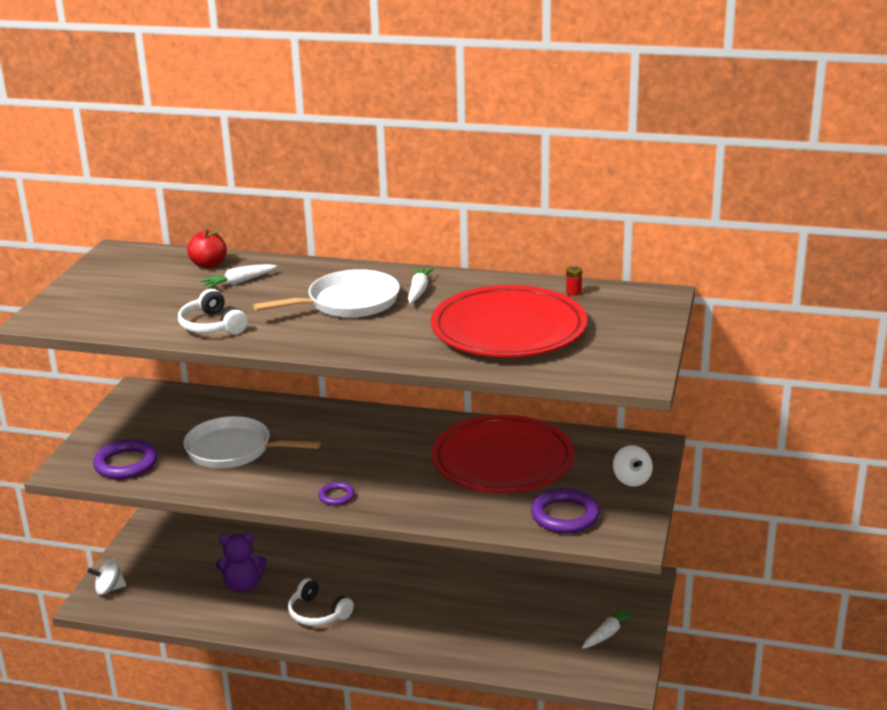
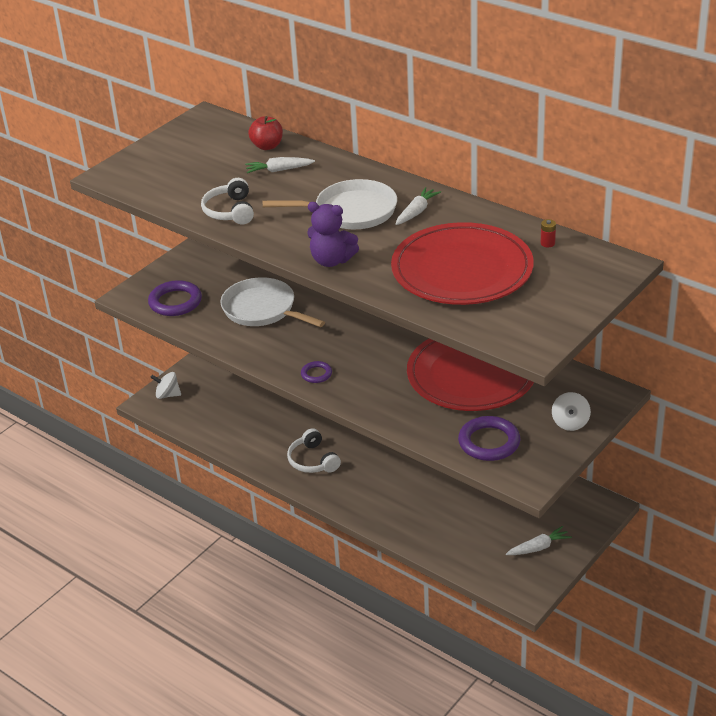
camera: 25 degrees right, 10 degrees up
(243, 586) = (268, 420): purple teddy bear -> purple teddy bear (331, 260)

